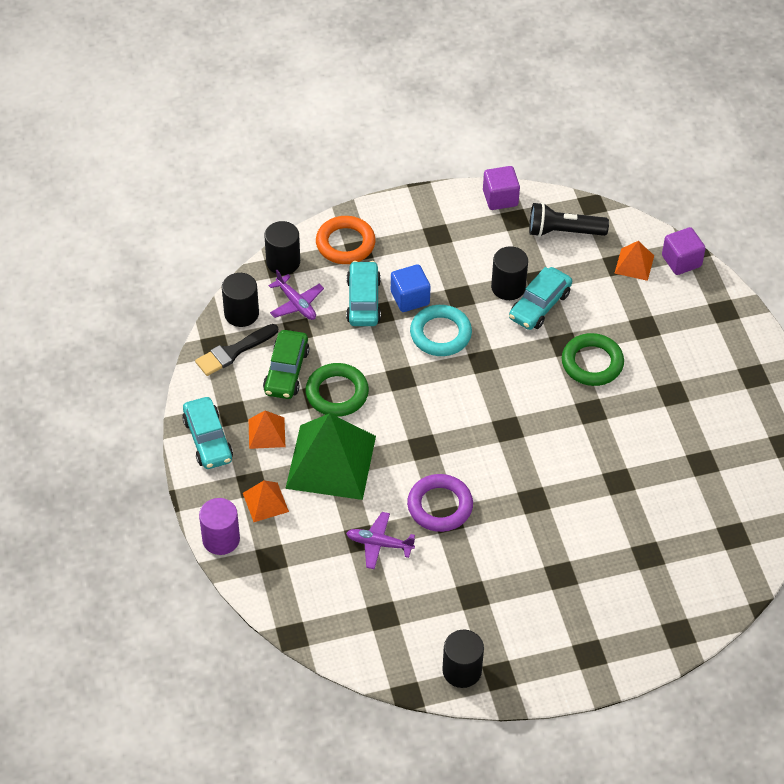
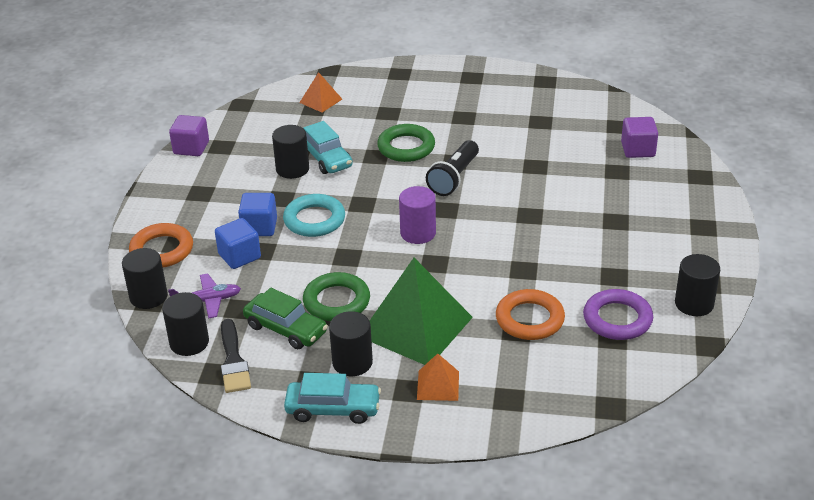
camera: 65 degrees left, 15 degrees down
(221, 539) = (466, 431): purple cylinder -> purple cylinder (418, 233)
(266, 433) = (352, 362): orange pyramid -> black cylinder
(363, 301) = (239, 256): turquoise car -> blue cube
(379, 544) = (529, 319): purple plane -> orange ring
(440, 506) = (507, 270): purple ring -> purple ring (617, 319)
(563, 231) = (257, 125): black flashlight -> black flashlight (454, 178)
(681, 261) = (336, 79): purple cube -> purple cube (638, 150)

